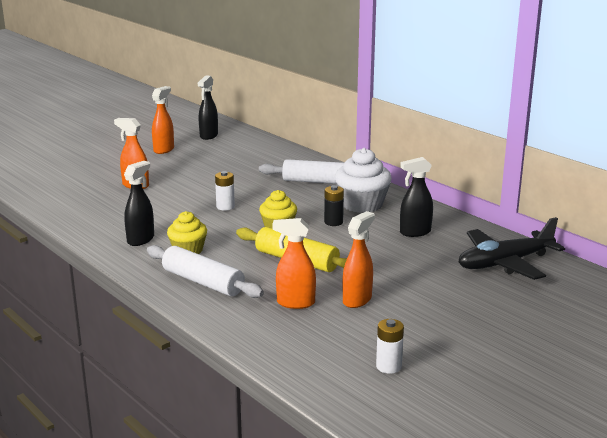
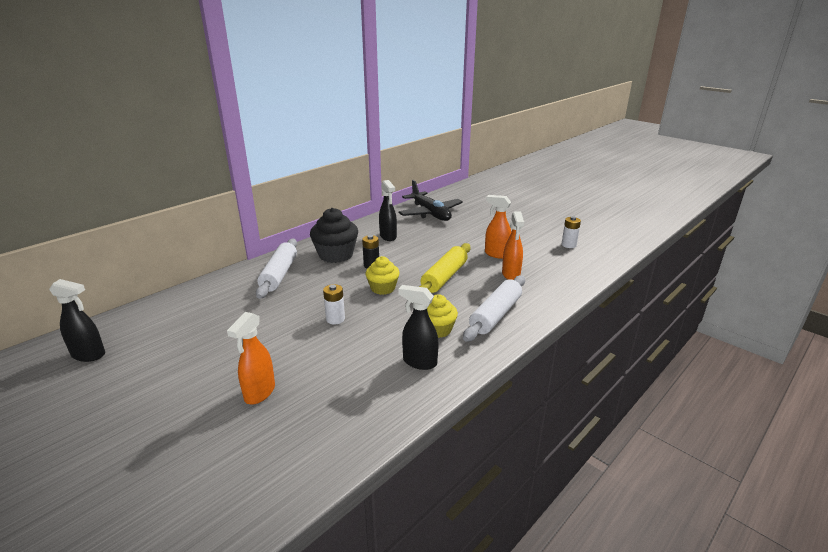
camera: 95 degrees left, 5 degrees up
(164, 150) = (125, 388): orange spray bottle -> none
(362, 205) = (336, 255): white cupcake -> black cupcake

